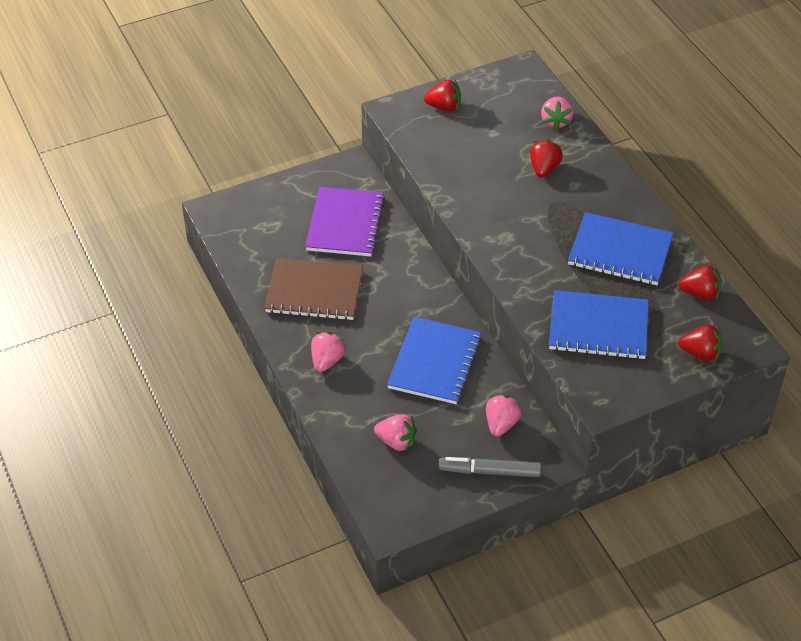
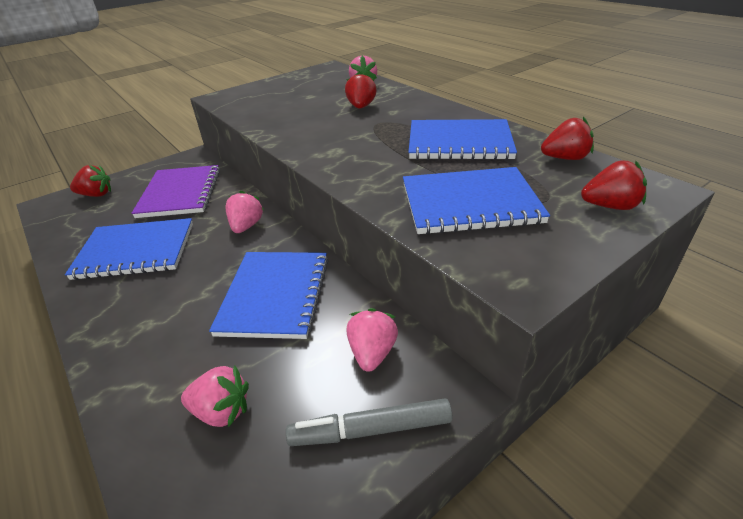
camera: 10 degrees left, 10 degrees down
(314, 291) = (135, 251): brown notebook -> blue notebook
(327, 361) = (135, 319): pink strawberry -> pink strawberry (246, 226)
(444, 107) = (264, 90): red strawberry -> red strawberry (96, 195)

